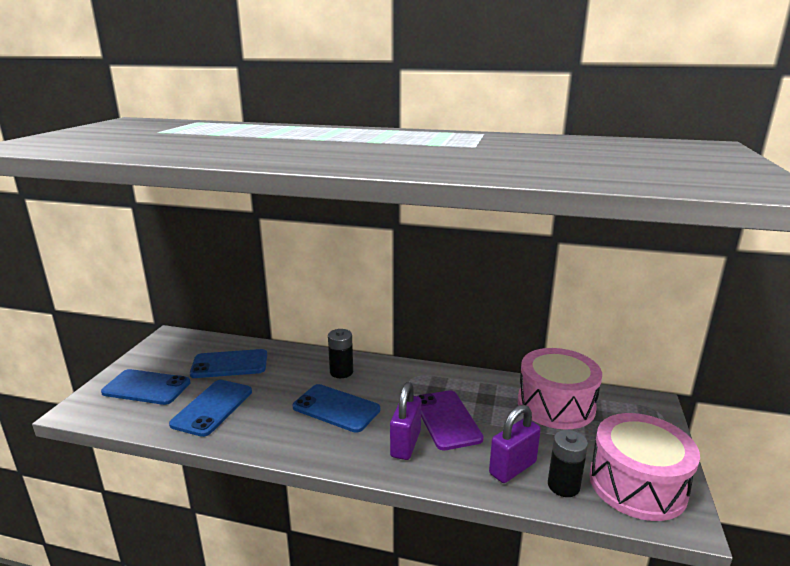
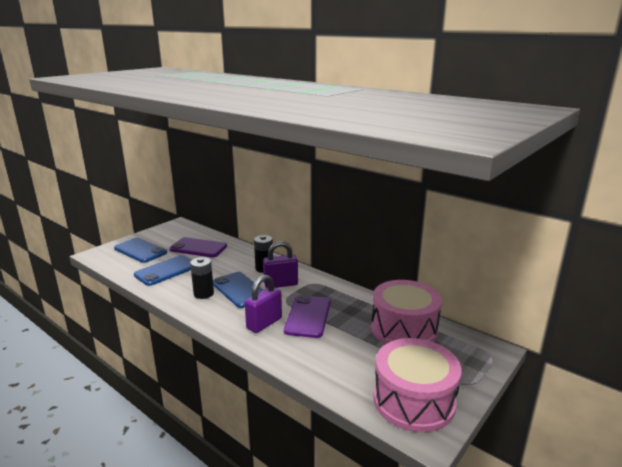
camera: 25 degrees right, 0 degrees up
(229, 364) = (198, 248): blue phone -> purple phone
(512, 468) = (325, 360): purple padlock -> purple padlock (281, 284)
(563, 486) = (352, 382): black battery -> black battery (203, 294)

